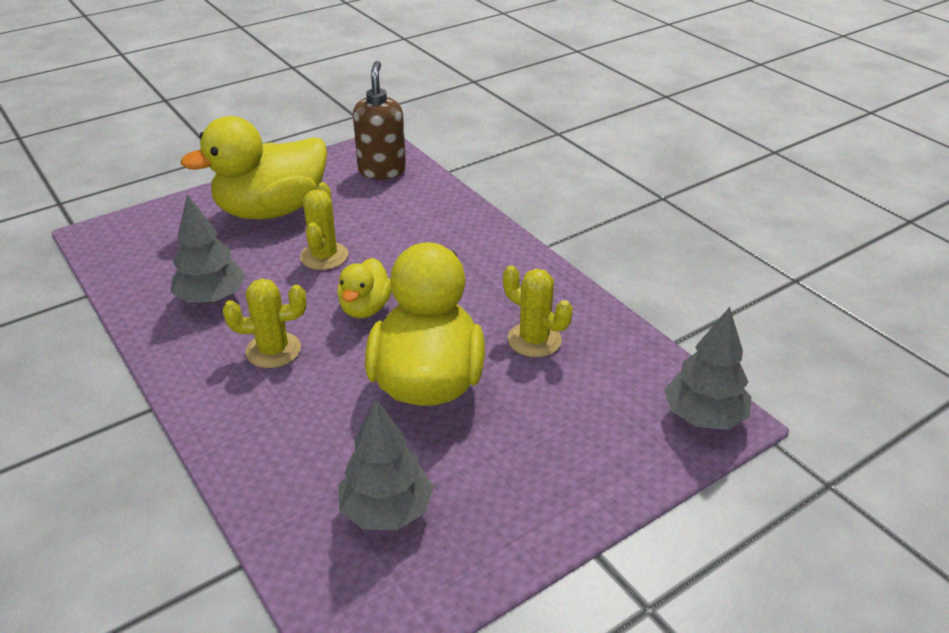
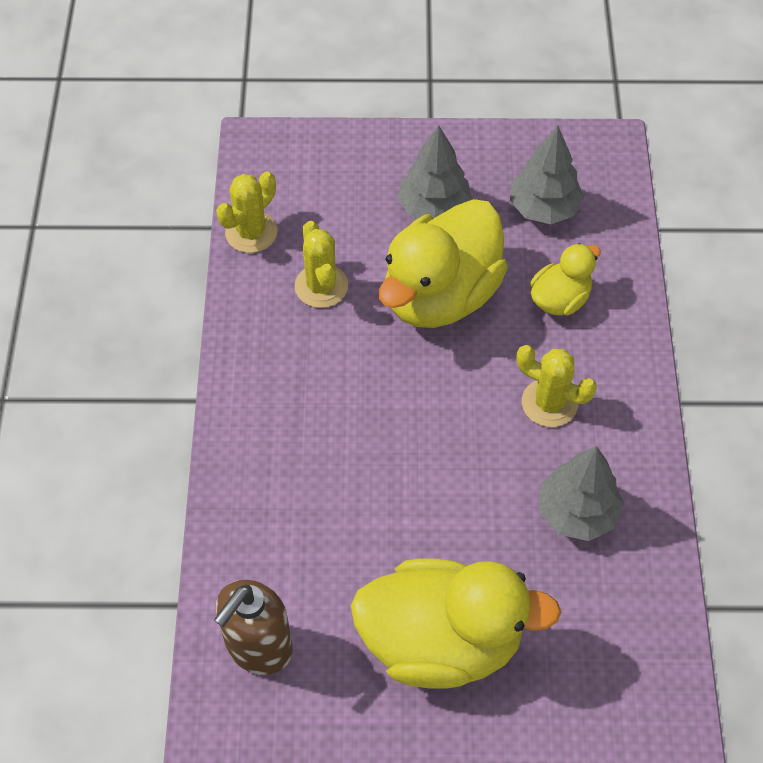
camera: 145 degrees left, 20 degrees up
(324, 256) = (430, 512): yellow cactus -> yellow cactus (251, 232)
(365, 308) = (436, 408): yellow duck -> yellow duck (560, 299)
(703, 417) = (269, 154): grey tree -> grey tree (434, 208)

